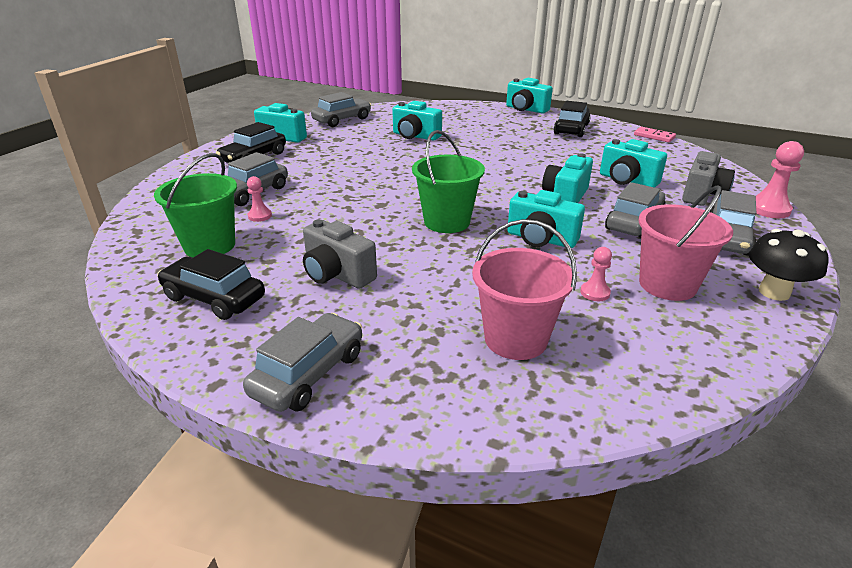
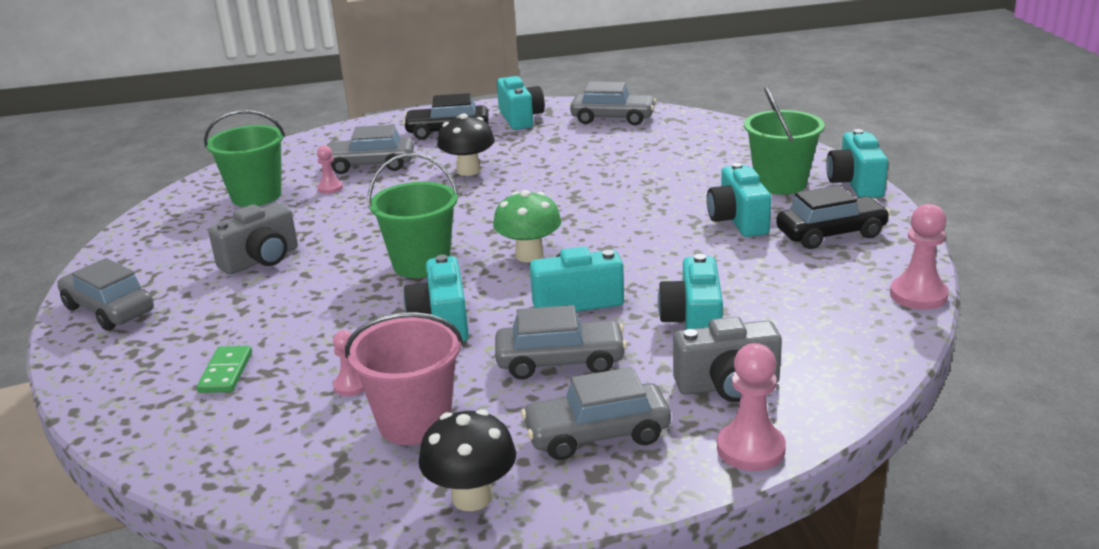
camera: 55 degrees right, 5 degrees down
(214, 298) = (179, 235): black car -> none
(309, 373) = (109, 309): grey car -> grey car turned 135 degrees counterclockwise
(331, 170) = (468, 170): none -> black mushroom
(337, 274) = (261, 260): grey camera -> grey camera turned 135 degrees counterclockwise
(415, 136) = (629, 166): turquoise camera -> turquoise camera (738, 221)
(487, 191) = (529, 255): none -> green mushroom
(500, 119) = (780, 184): none -> green bucket
(515, 339) = (226, 372): pink bucket -> green domino
(654, 136) = (918, 295): pink domino -> pink pawn

